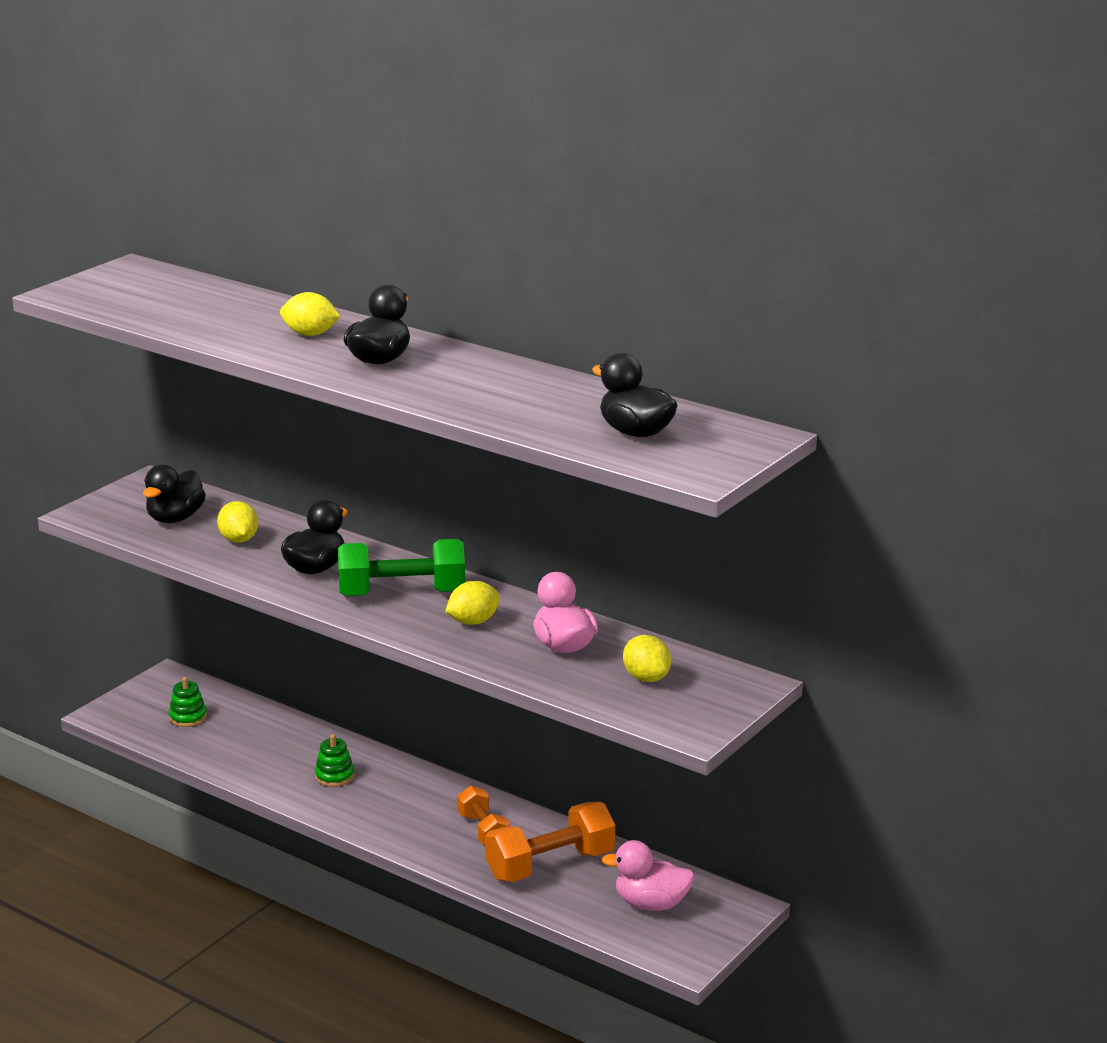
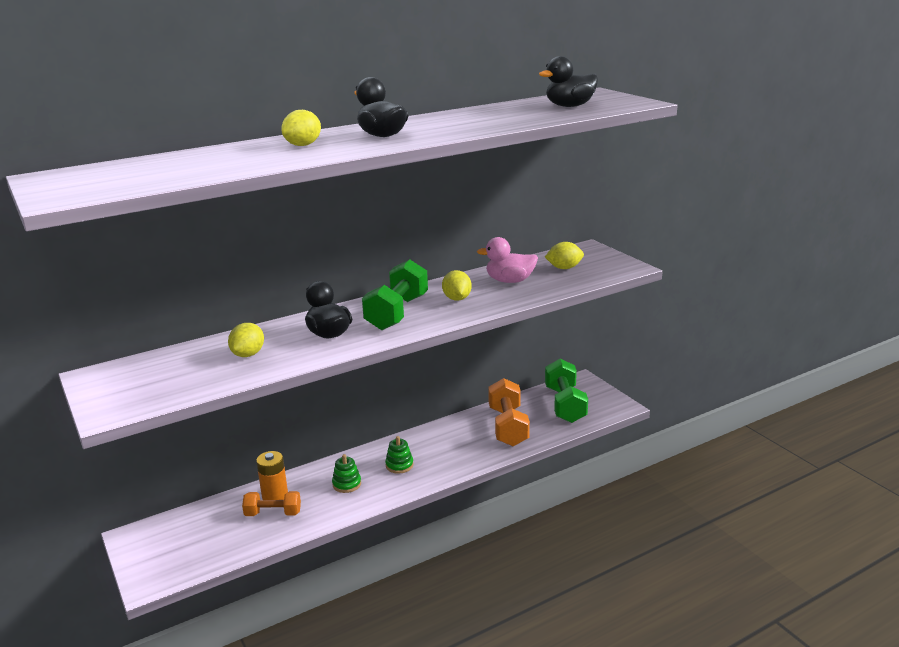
camera: 65 degrees left, 0 degrees up
(175, 518) = (176, 374): black duck -> none
(188, 717) = (202, 537): green stacking toy -> green stacking toy (399, 465)
(239, 540) = (248, 354): yellow lemon -> yellow lemon turned 75 degrees counterclockwise
(283, 736) = (275, 496): none -> orange battery
(483, 831) = (456, 441): orange dumbbell -> orange dumbbell (273, 513)
(651, 904) = (565, 404): pink duck -> green dumbbell

